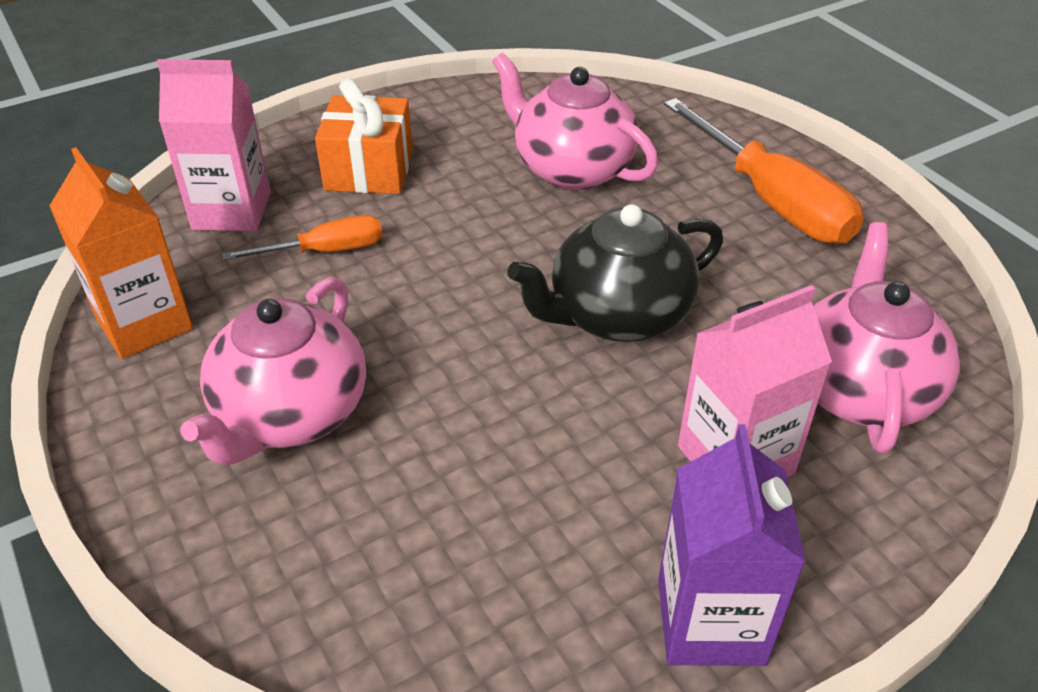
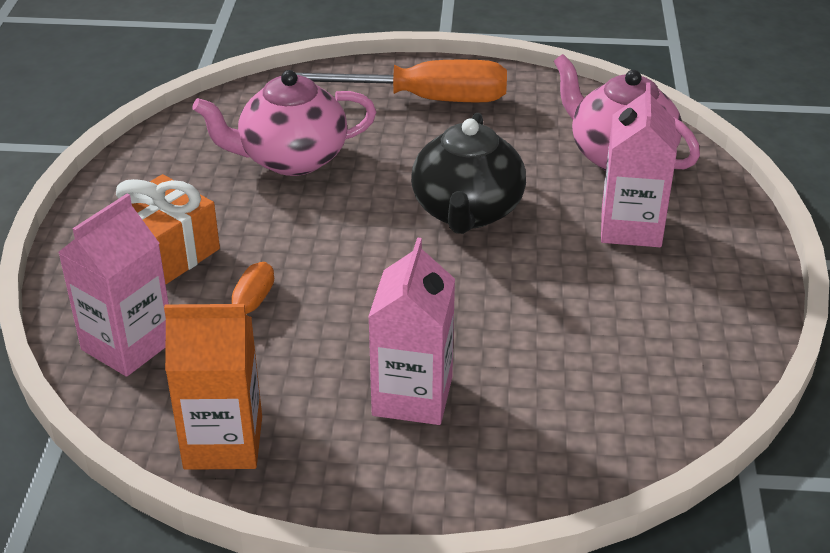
camera: 55 degrees left, 5 degrees down
(290, 414) = (412, 396): pink teapot -> pink carton
(710, 621) = (733, 292): purple carton -> none

